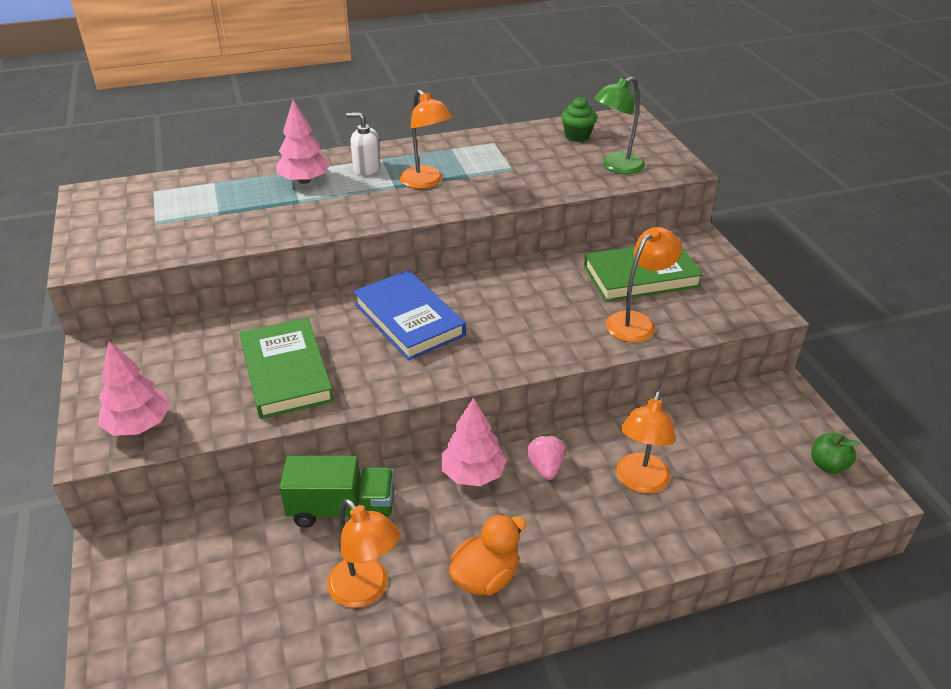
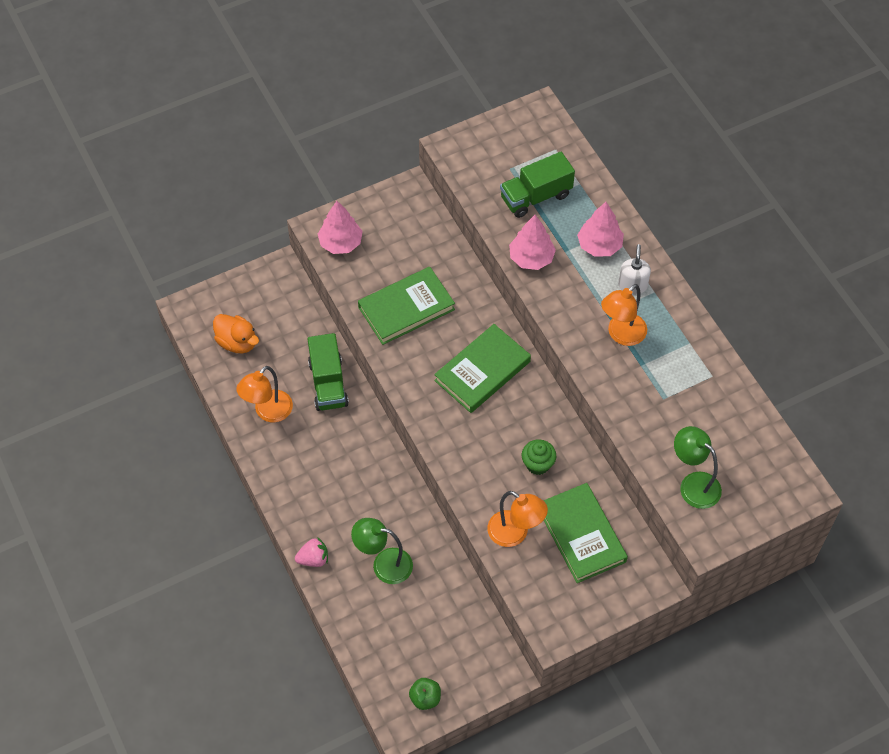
camera: 80 degrees right, 20 degrees up
(210, 211) = (536, 196): none -> green truck
(409, 319) = (482, 371): blue book -> green book
(473, 474) = (373, 455): pink tree -> pink tree (531, 258)
(485, 577) = (288, 476): orange duck -> orange duck (237, 342)
(545, 467) = (387, 501): pink strawberry -> pink strawberry (313, 559)
(577, 136) = (746, 446): green cupcake -> green cupcake (537, 464)
(640, 482) = (384, 564): orange lamp -> green lamp

